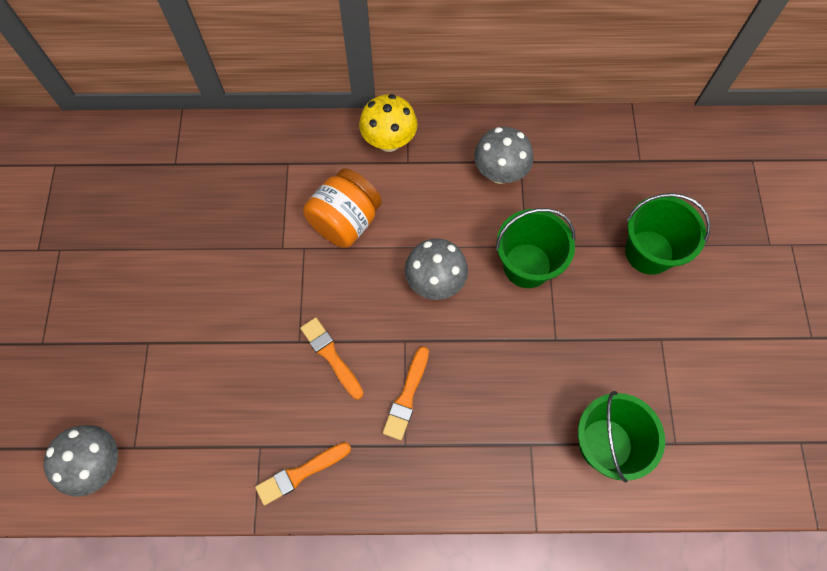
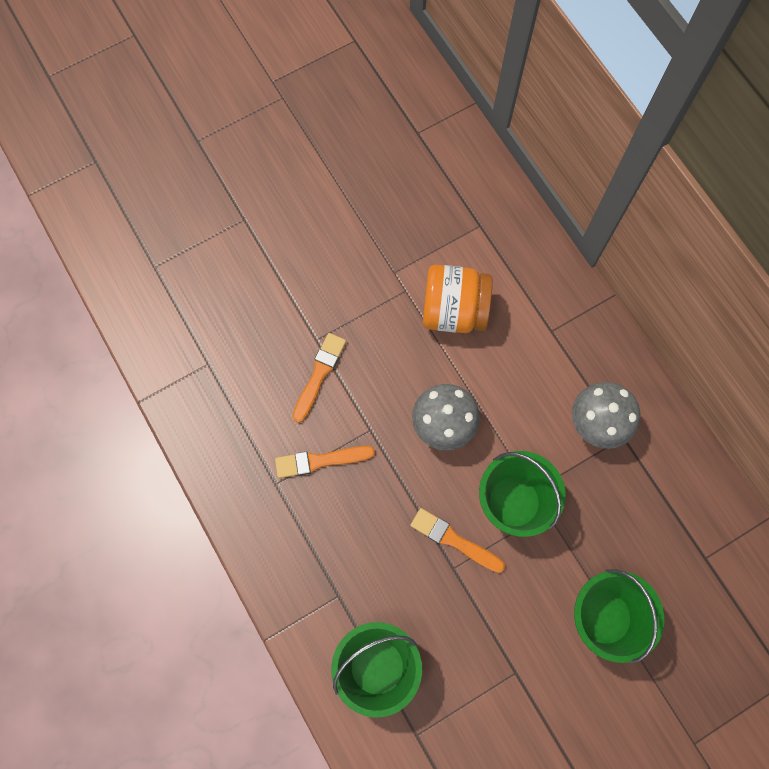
camera: 60 degrees right, 5 degrees up
(98, 464) = (127, 249): grey mushroom -> none
(300, 473) = (204, 410): orange brush -> orange brush (454, 540)
(389, 141) = (562, 301): yellow mushroom -> none

